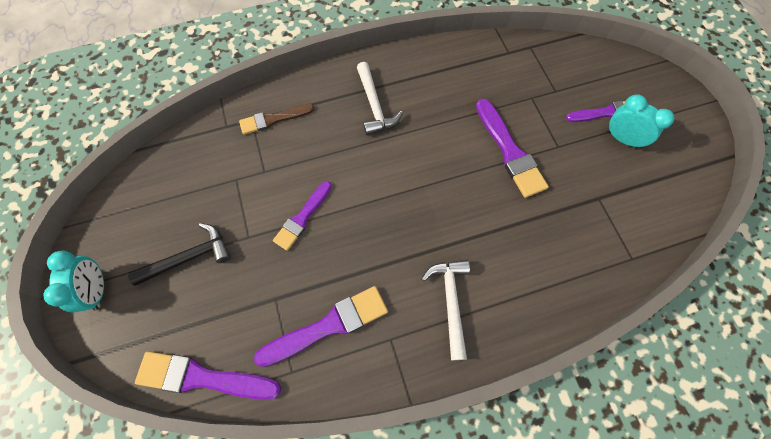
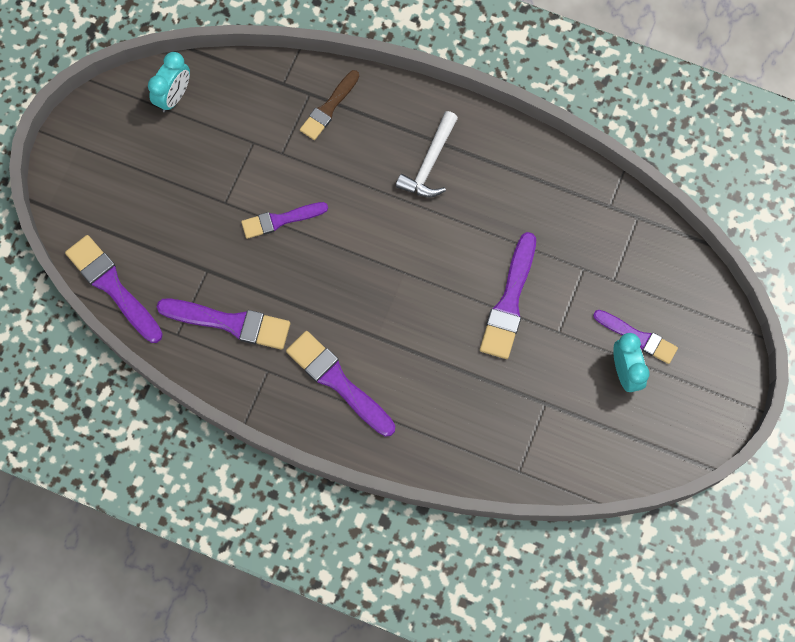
camera: 40 degrees right, 5 degrees up
(98, 290) = (83, 157): turquoise clock -> turquoise clock (174, 96)
(189, 257) = (167, 183): black hammer -> none
(273, 119) = (329, 108): brown brush -> brown brush turned 75 degrees counterclockwise
(450, 302) = (338, 381): white hammer -> purple brush

